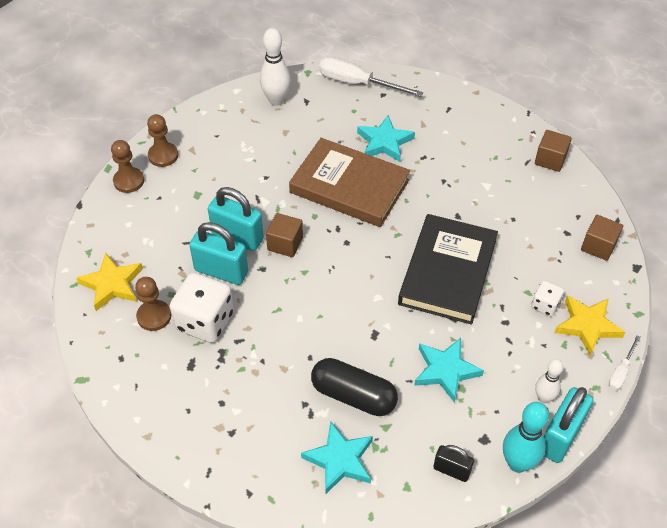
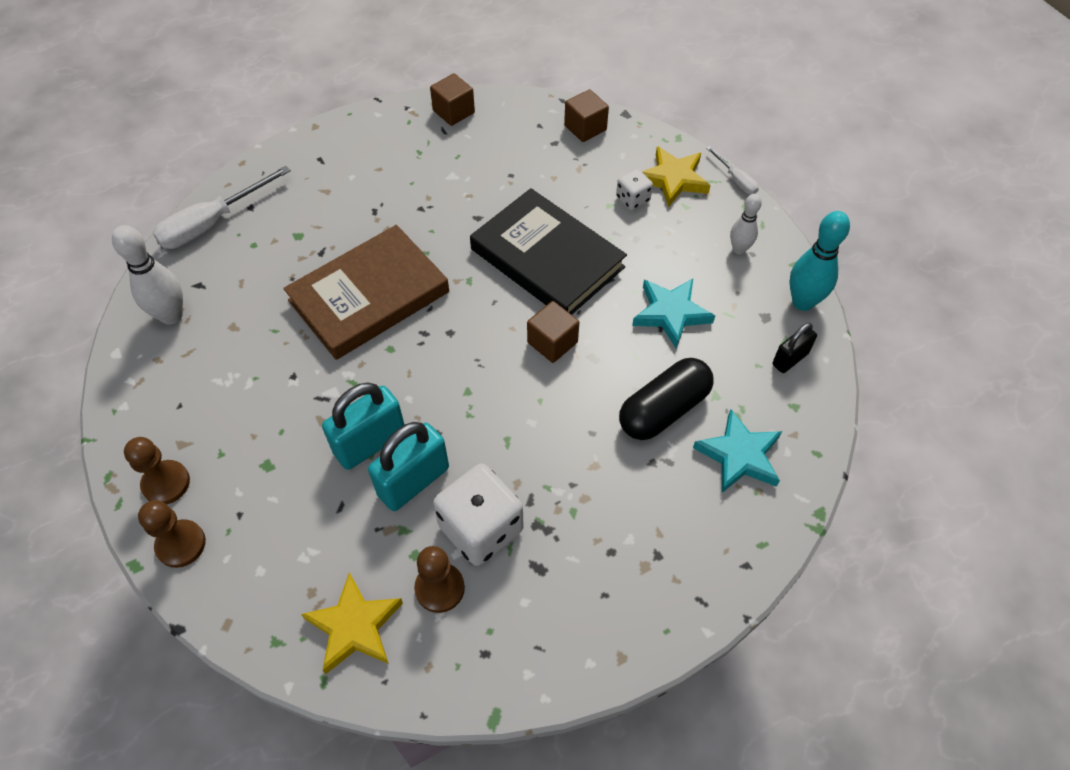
camera: 65 degrees left, 5 degrees up
(285, 244) = (413, 395): brown cube -> brown cube (552, 342)
(384, 142) = (326, 236): turquoise star -> none
(560, 437) = (787, 256): turquoise padlock -> none

